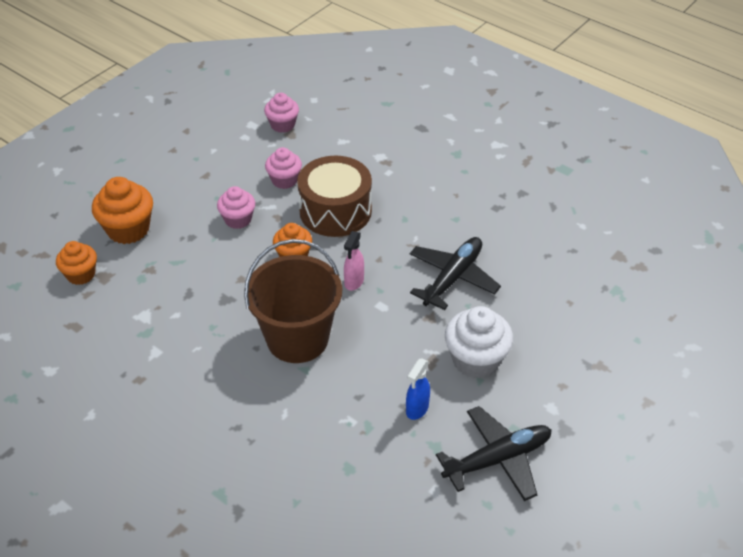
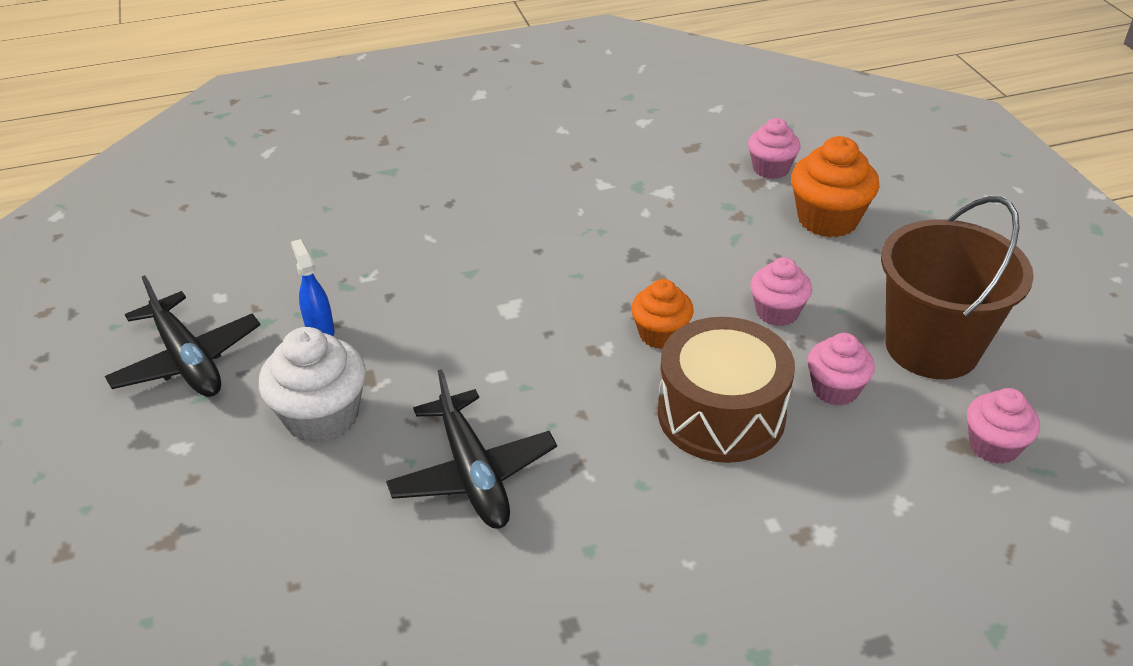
camera: 125 degrees right, 5 degrees down
(81, 274) = (770, 169): orange cupcake -> pink cupcake
(297, 338) = (518, 284): brown bucket -> brown bucket (931, 347)
(354, 282) = (562, 369): pink spray bottle -> none
(498, 459) = (187, 360): black plane -> black plane turned 45 degrees counterclockwise

